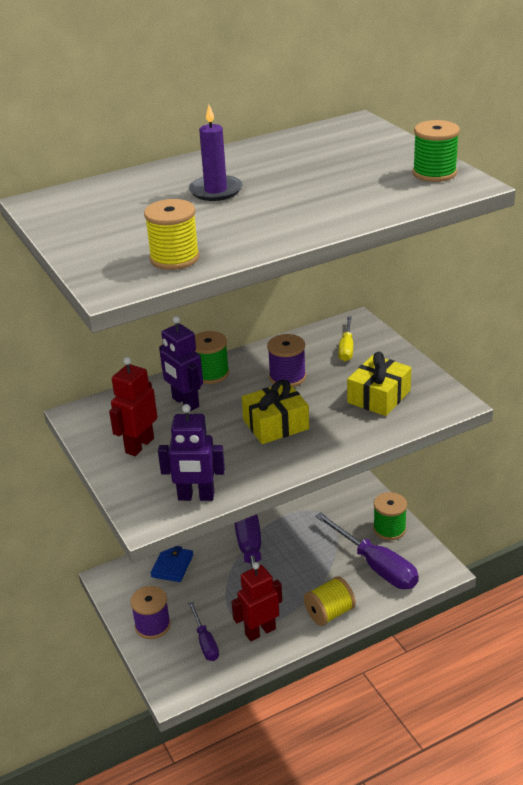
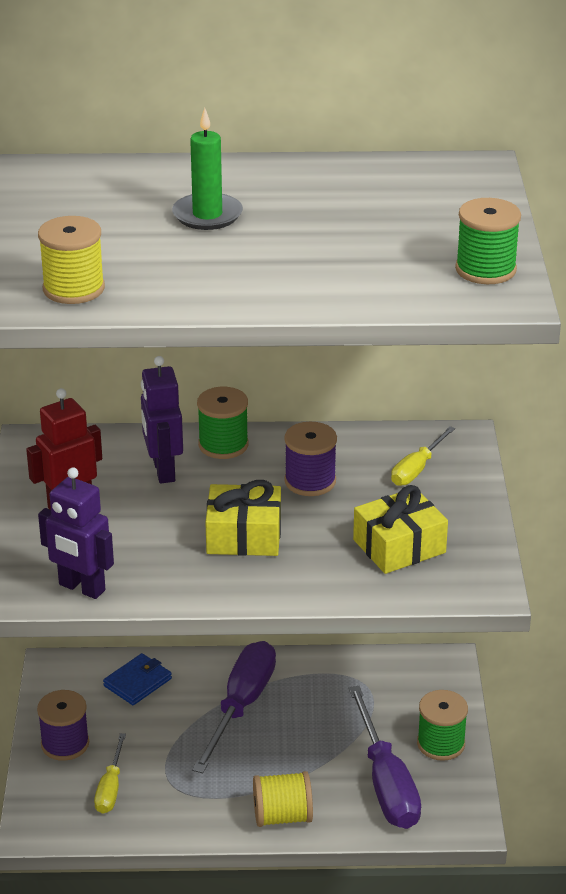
camera: 25 degrees right, 0 degrees up
(205, 642) = (110, 788): purple screwdriver -> yellow screwdriver
(215, 191) = (207, 215): purple candle -> green candle
(260, 631) = (183, 803): red robot -> none

